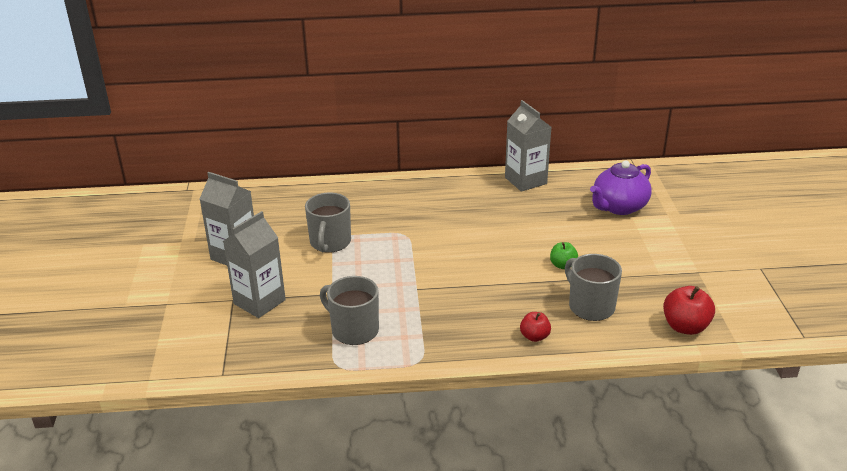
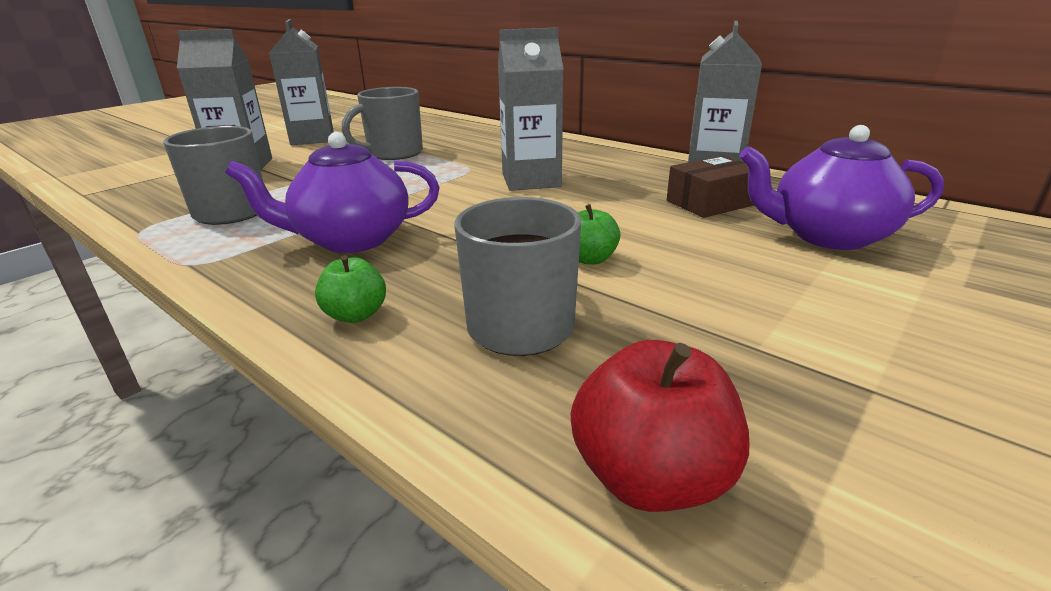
camera: 45 degrees right, 5 degrees down
(454, 228) = (531, 180): none -> grey carton
(455, 310) = (351, 239): none -> purple teapot
(534, 336) = (356, 315): red apple -> green apple
(555, 205) = (711, 202): none -> brown box

